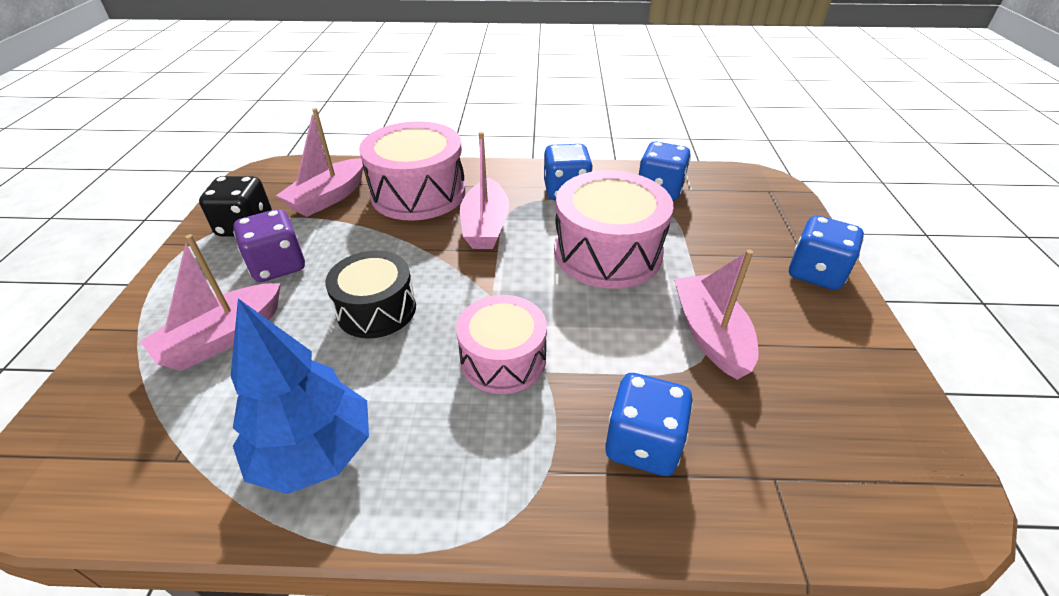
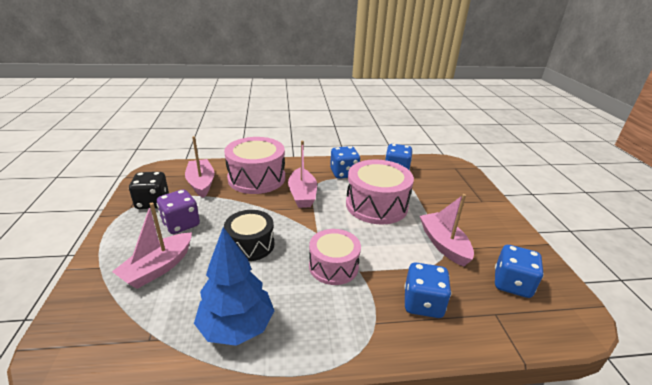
camera: 10 degrees left, 10 degrees down
(328, 197) = (201, 183): pink boat -> pink boat turned 135 degrees clockwise
(815, 273) = (490, 209): blue dice -> blue dice (512, 284)

